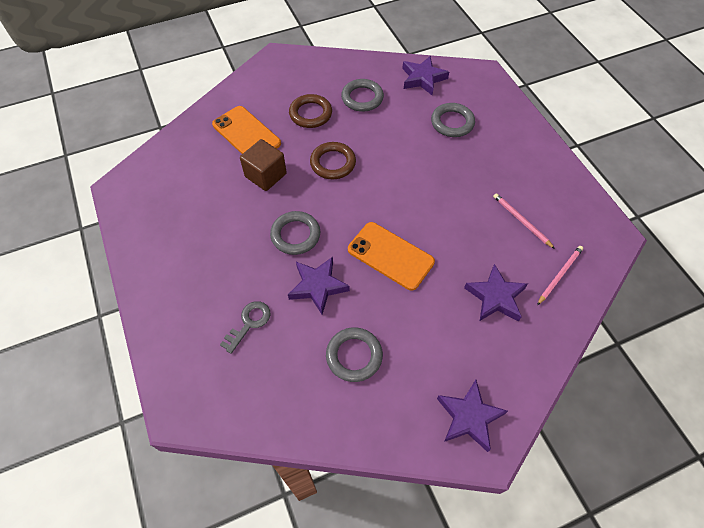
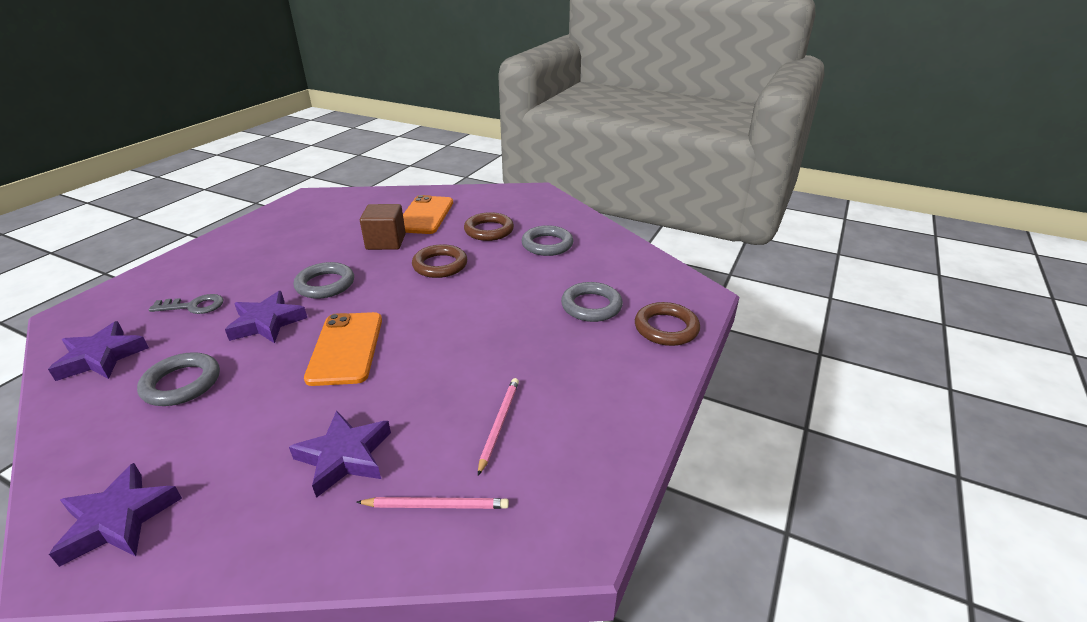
camera: 50 degrees right, 25 degrees down
(423, 78) = (627, 263): purple star -> purple star (101, 357)
(501, 108) = (666, 328): none -> brown ring

